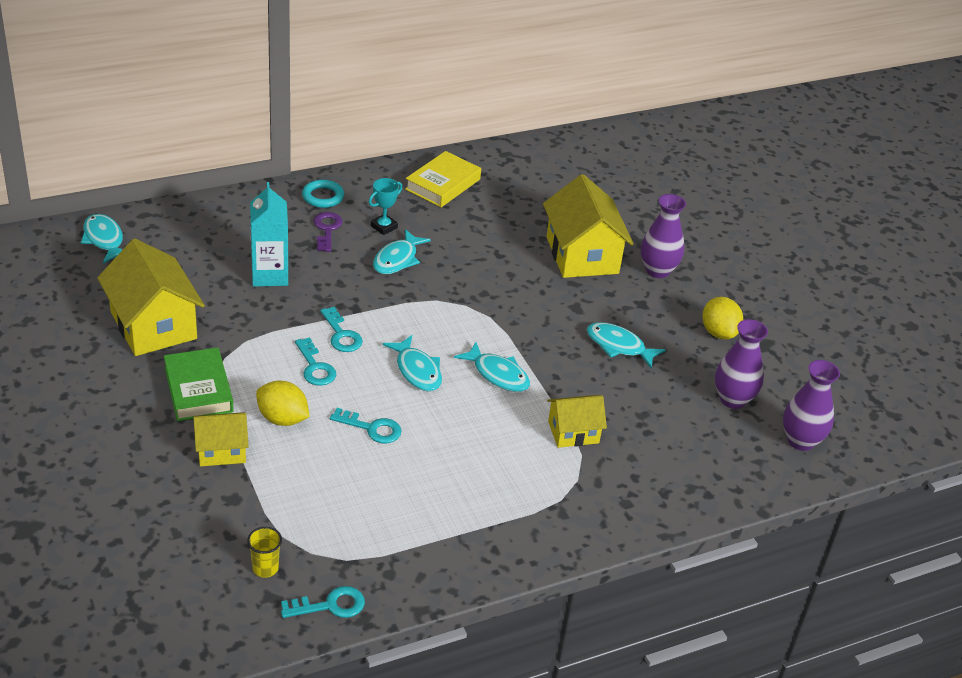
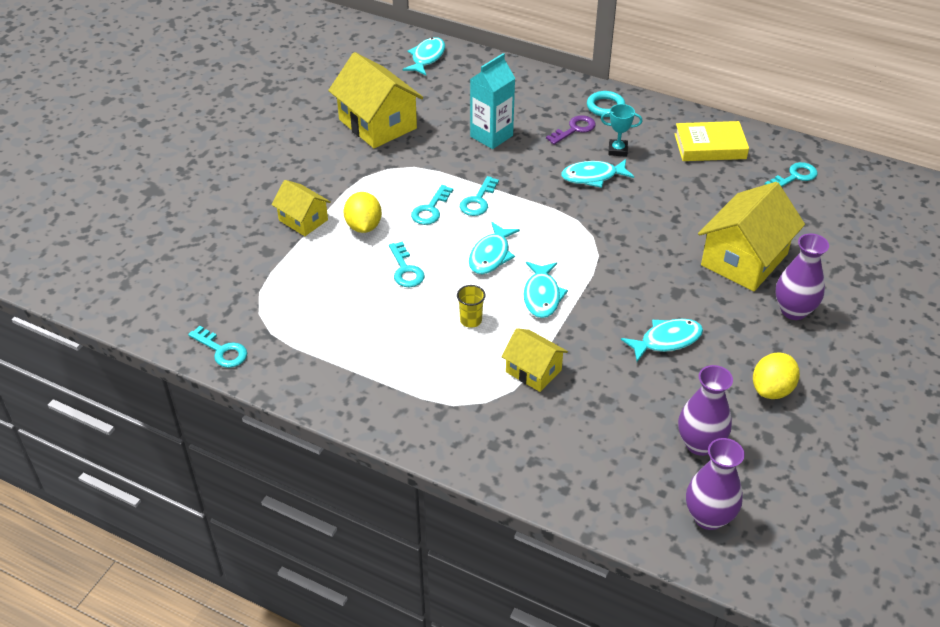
camera: 55 degrees right, 5 degrees up
(153, 325) = (377, 124): yellow house -> yellow house turned 60 degrees counterclockwise
(198, 389) = (345, 177): green book -> none
(265, 568) = (223, 302): yellow cup -> yellow cup (471, 320)
(528, 174) = (794, 177): none -> turquoise key
(619, 346) = (666, 340): turquoise fish -> turquoise fish turned 75 degrees clockwise

